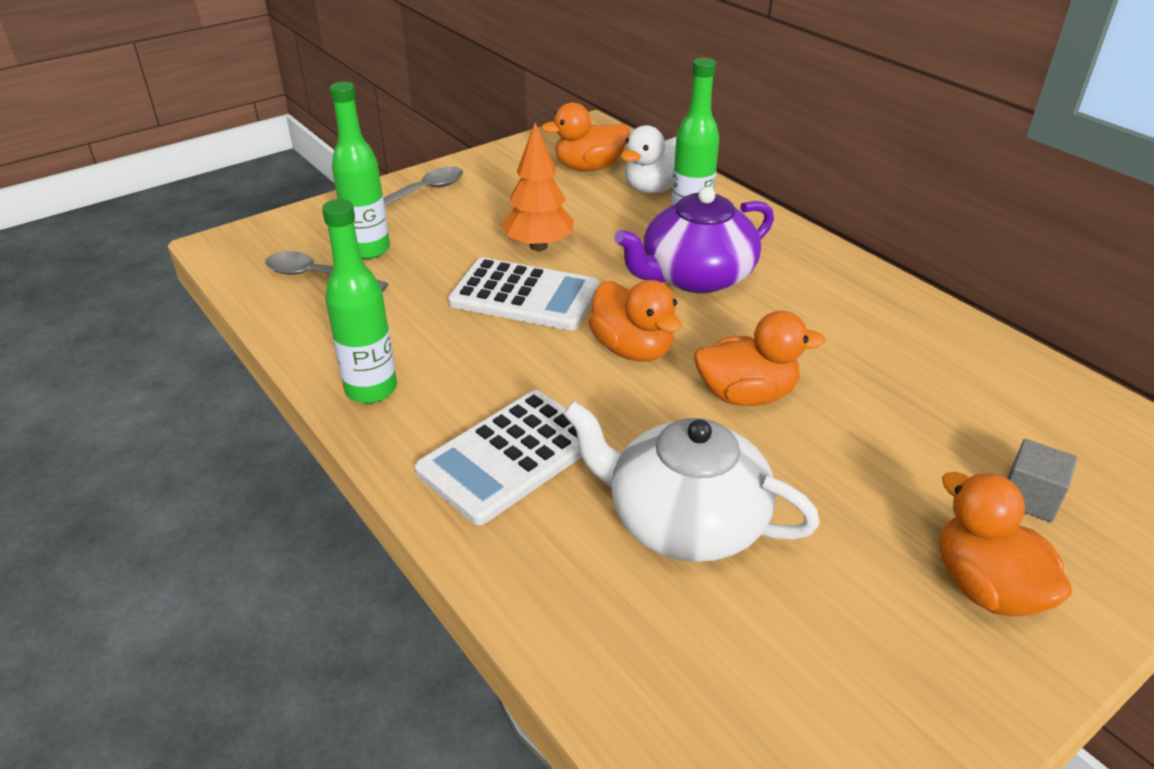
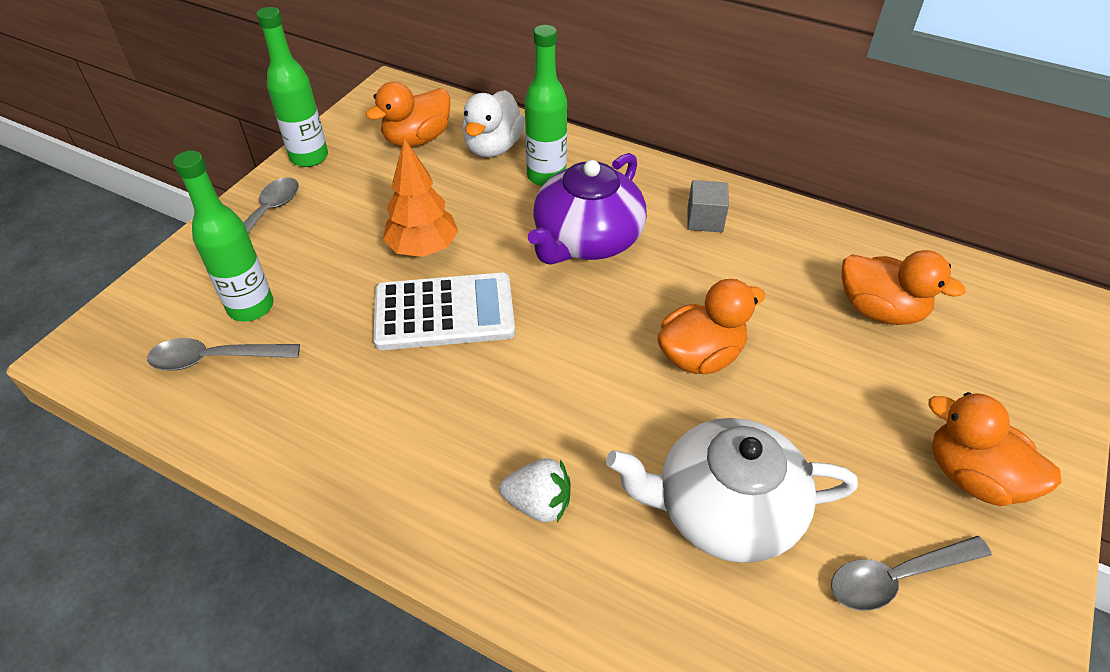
camera: 25 degrees left, 10 degrees up
(371, 389) = (358, 479): green bottle -> green bottle (309, 157)
(510, 456) = (538, 503): white calculator -> white strawberry
(632, 349) = (578, 340): orange duck -> orange duck (880, 310)
(831, 639) = (897, 577): none -> grey spoon
(1029, 498) = (957, 378): grey cube -> grey cube (705, 220)

